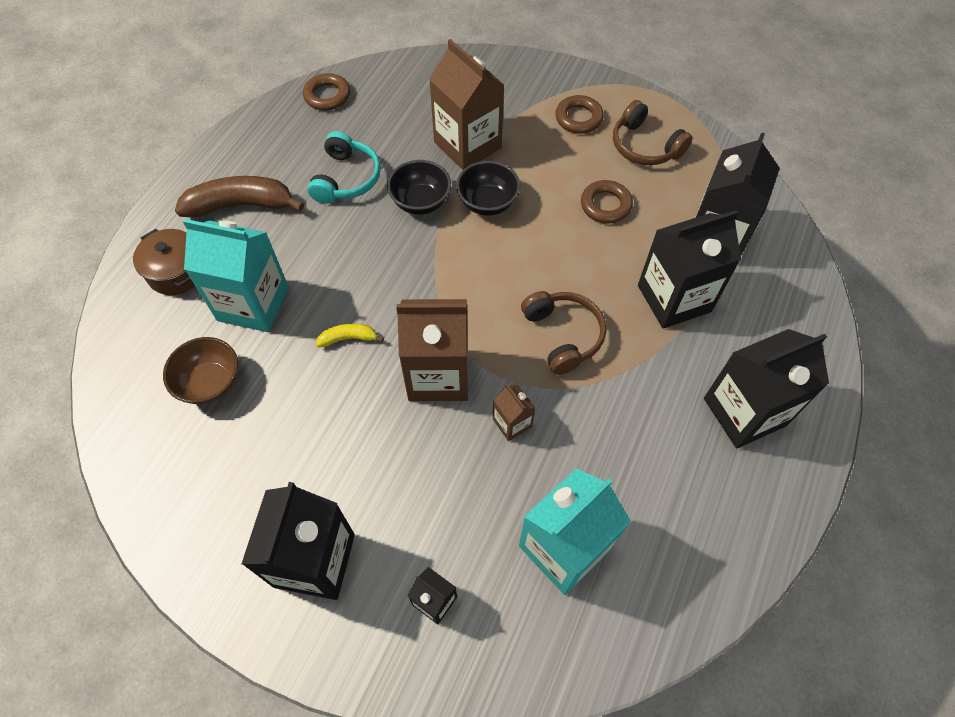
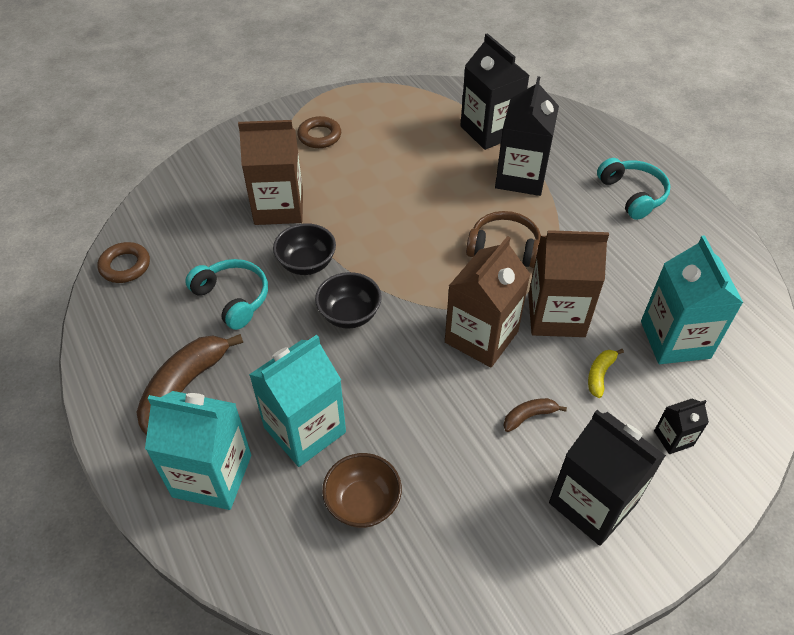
camera: 55 degrees left, 10 degrees down
(176, 272) = (212, 476): brown pot -> turquoise carton
(348, 338) = (400, 378): yellow banana -> yellow banana (600, 375)
(375, 460) = (529, 416): none -> brown banana
(487, 203) = (347, 225): black bowl -> black bowl (349, 315)
(512, 423) = (556, 315): brown carton -> brown carton, size x2.09
(605, 205) = (412, 166): brown ring -> none
(644, 146) = (380, 119): brown headphones -> none
(744, 412) = (632, 194): black carton -> turquoise headphones

